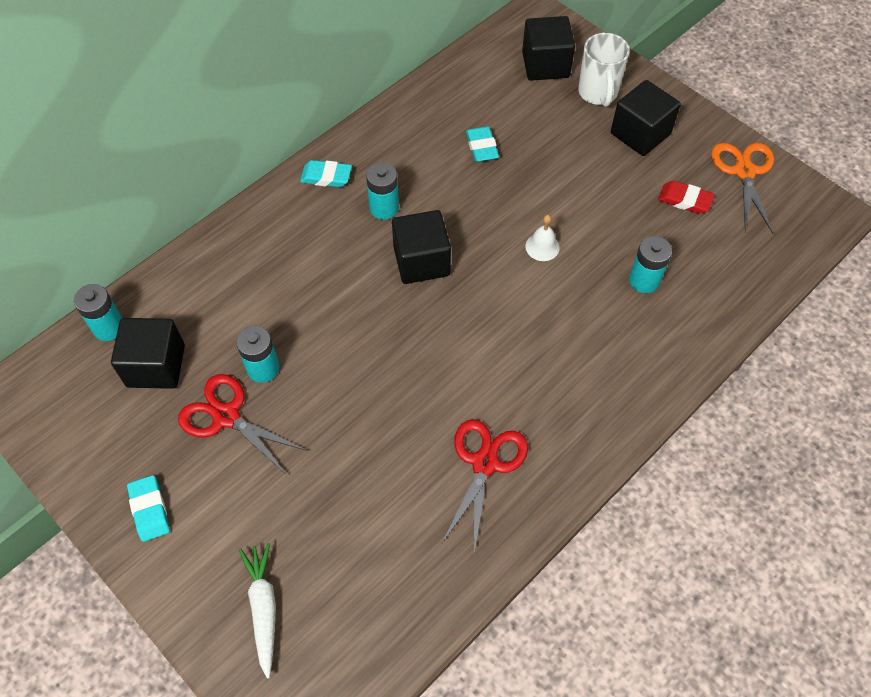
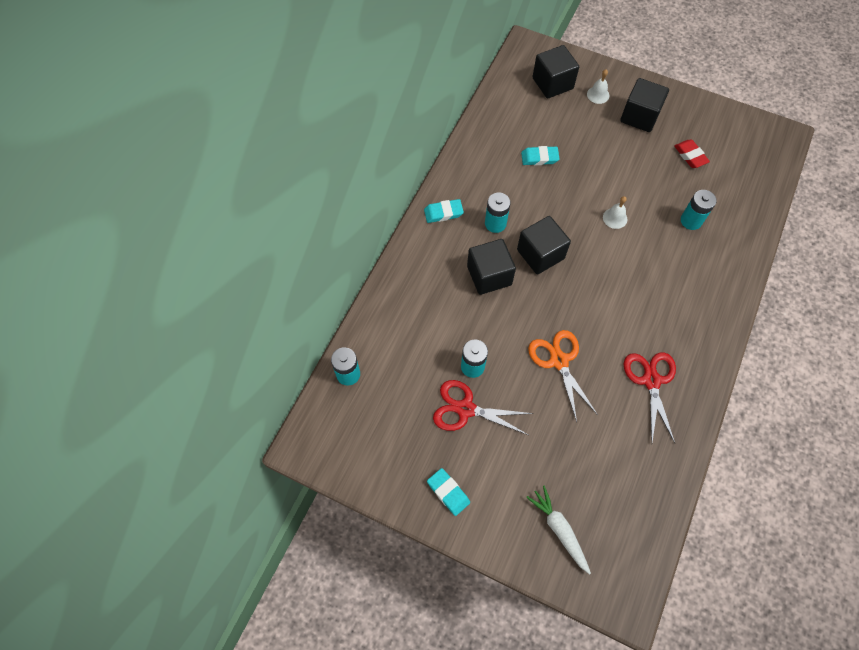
camera: 20 degrees left, 5 degrees up
(156, 366) = (397, 390): black cube -> black cube (489, 275)
(482, 147) = (539, 158): turquoise eraser -> turquoise eraser turned 60 degrees counterclockwise
(598, 93) = (598, 95): white mug -> white bell
(685, 200) = (690, 156): red eraser -> red eraser turned 60 degrees clockwise
(744, 171) = (718, 123): orange scissors -> orange scissors (559, 360)

